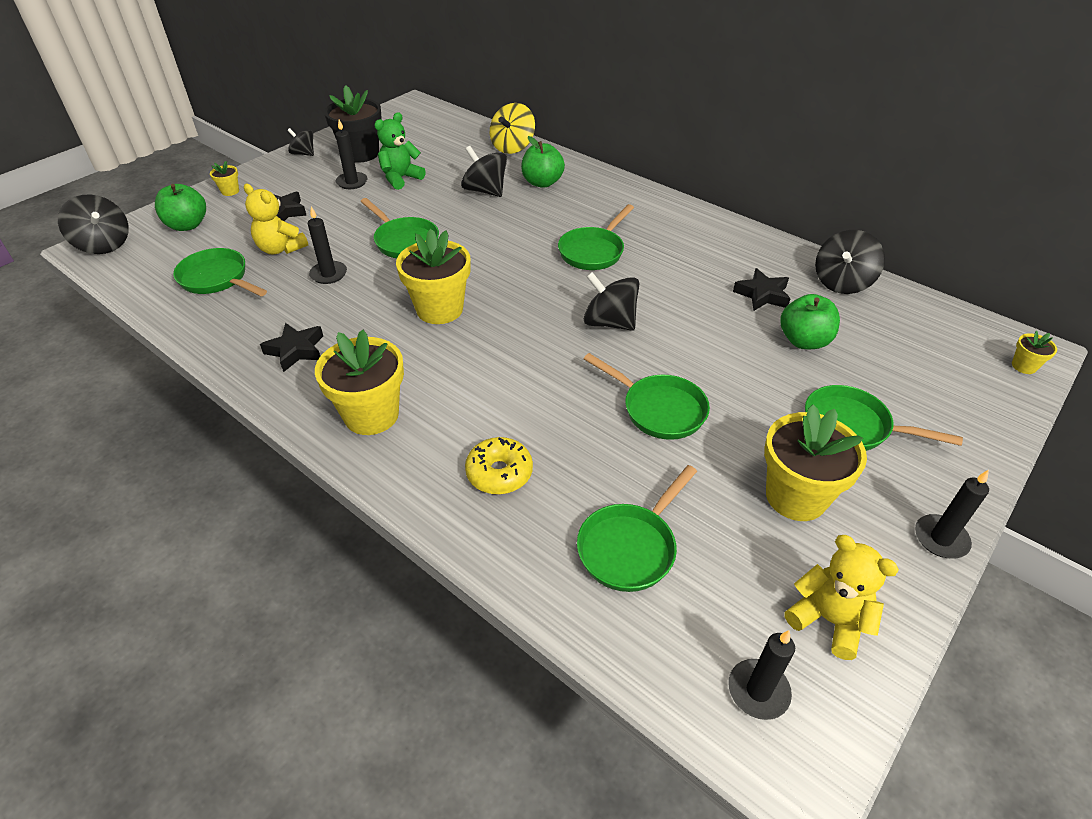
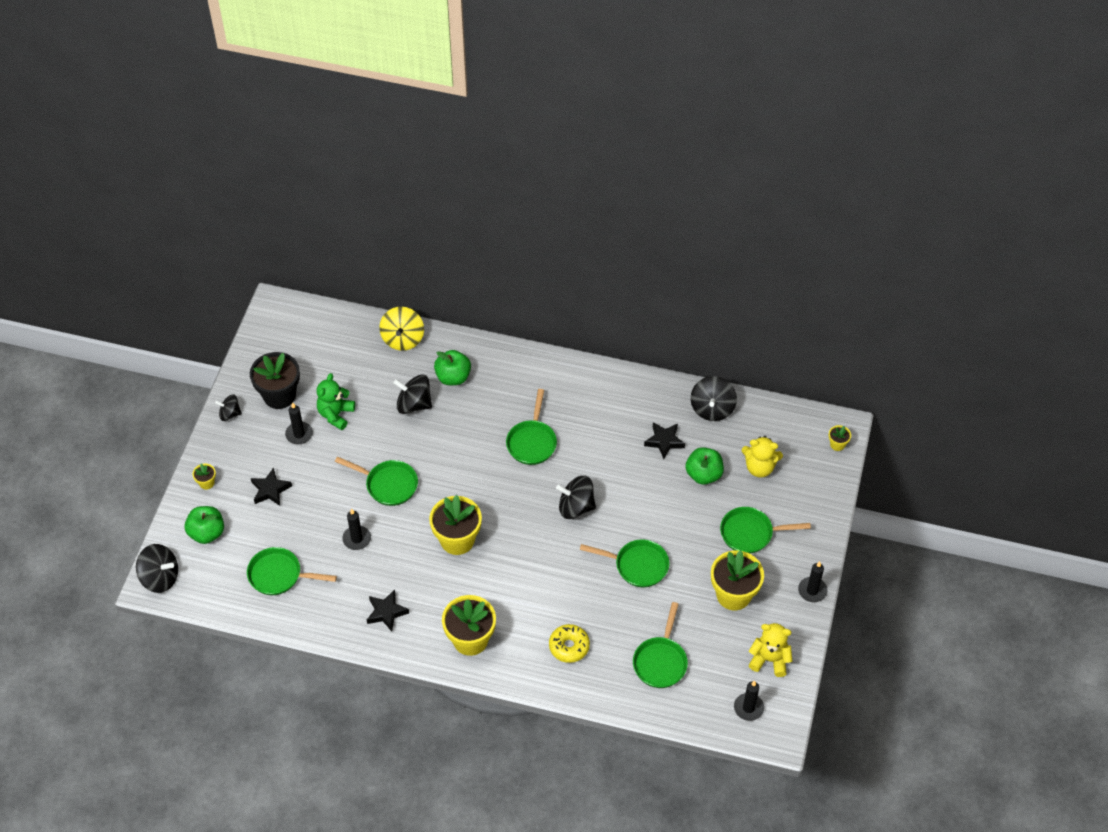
camera: 25 degrees left, 10 degrees up
(280, 249) = (301, 528): yellow teddy bear -> yellow teddy bear (759, 467)

